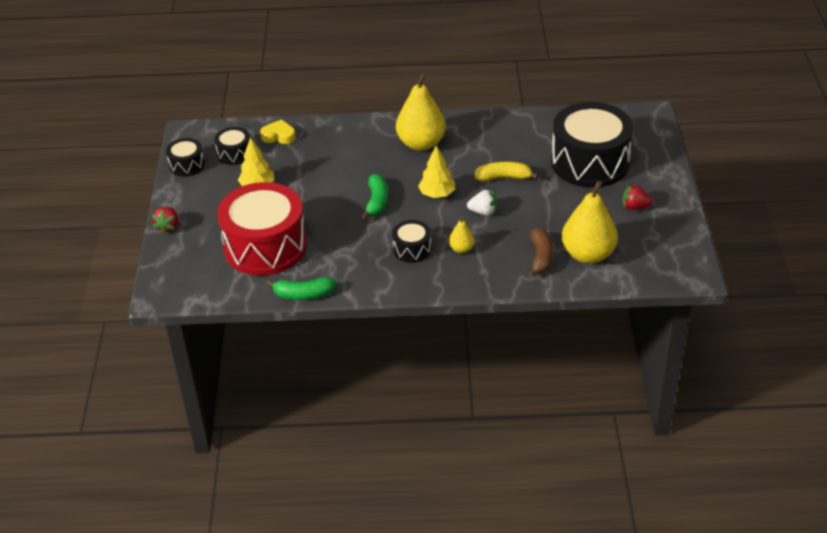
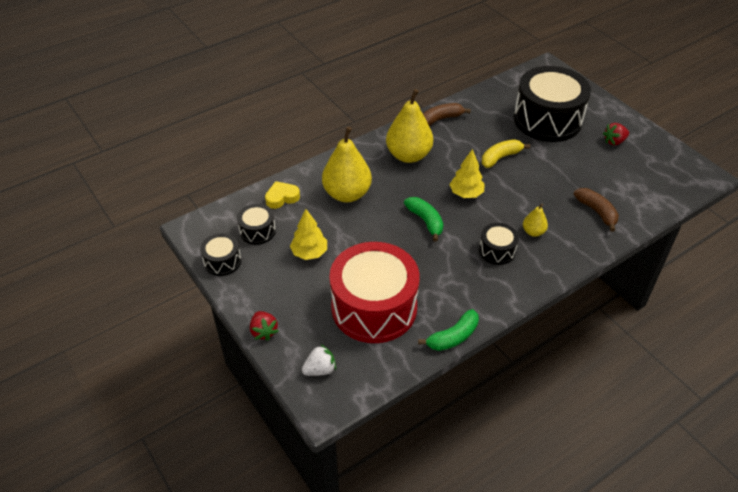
camera: 35 degrees left, 5 degrees up
(483, 212) = (516, 193): white strawberry -> white strawberry (320, 369)
(486, 124) = (441, 119): none -> brown banana
(588, 254) = (625, 194): yellow pear -> yellow pear (347, 194)

